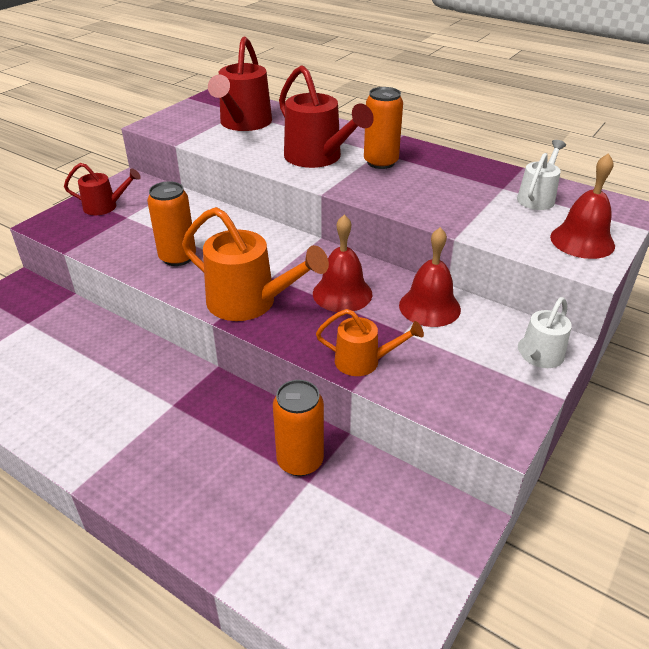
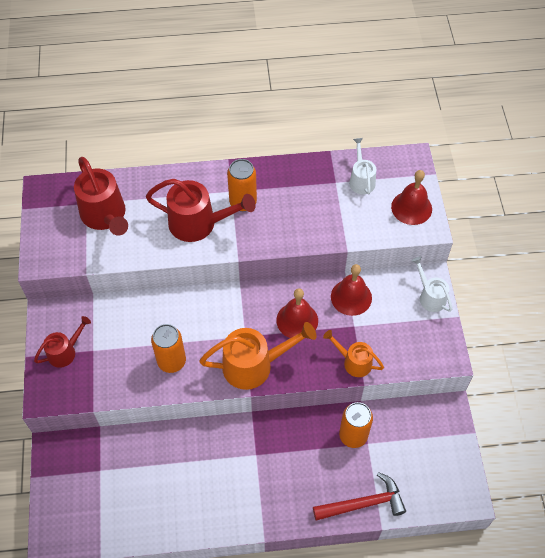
camera: 40 degrees left, 20 degrees up
(227, 543) = (363, 503): none -> red hammer
(364, 361) = (353, 362): orange watering can -> orange watering can turned 120 degrees counterclockwise
(538, 357) = (430, 296): white watering can -> white watering can turned 150 degrees clockwise

